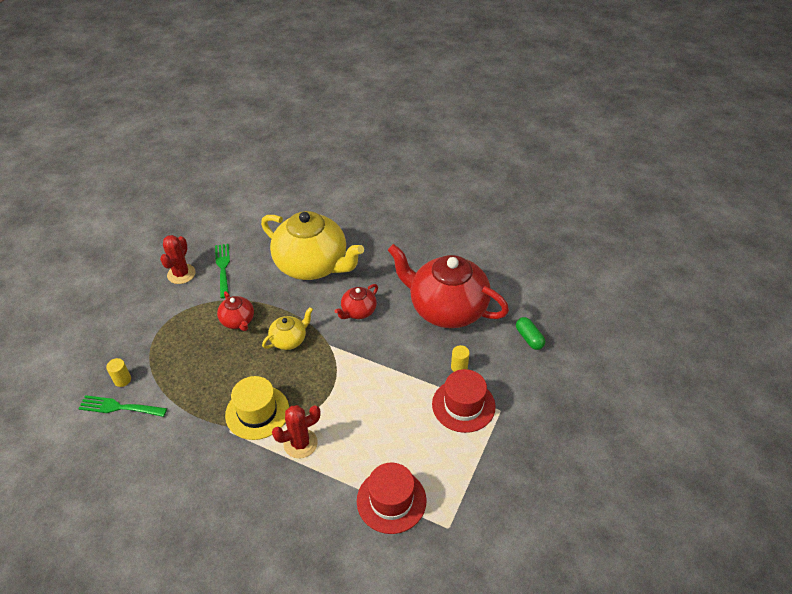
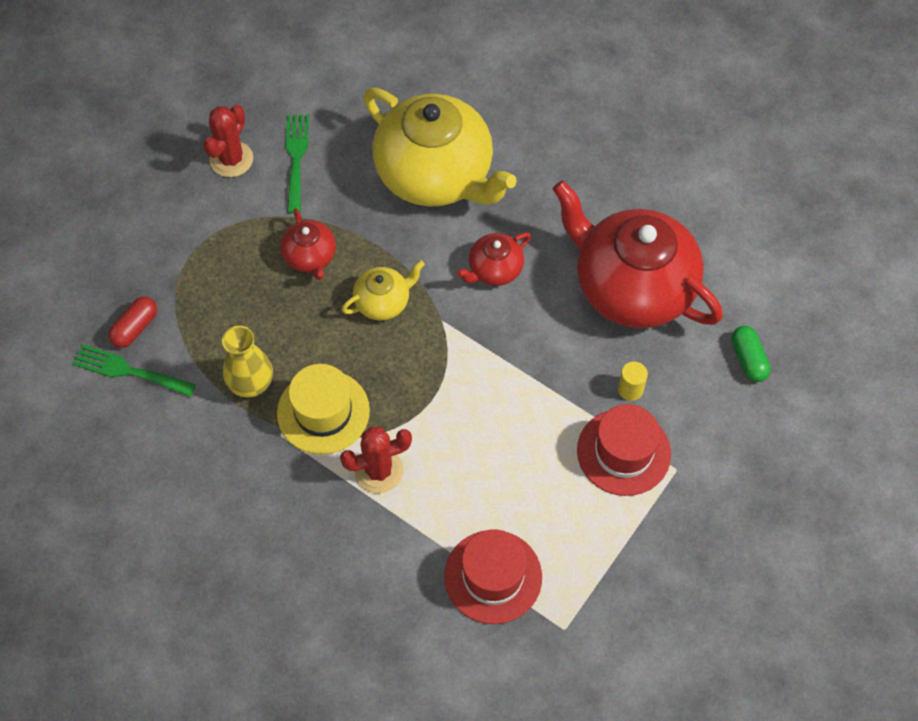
camera: 10 degrees right, 15 degrees up
(122, 380) = (135, 328): yellow cylinder -> red capsule
(205, 402) = (251, 384): none -> yellow vase

